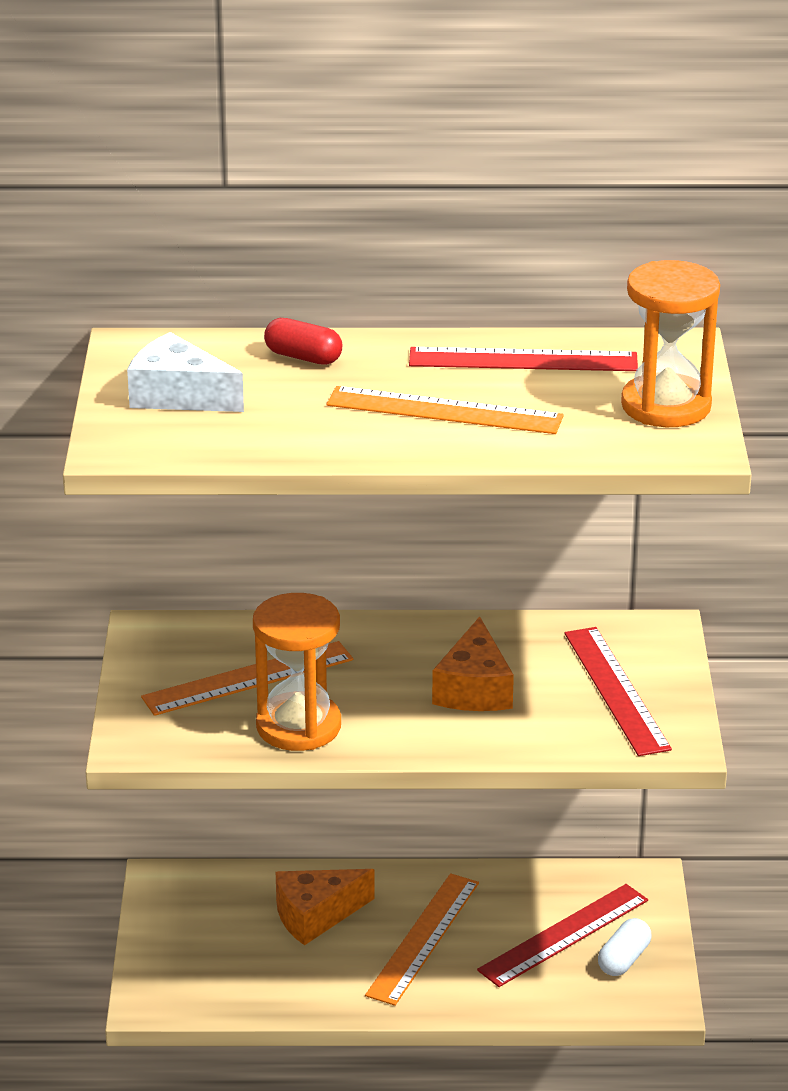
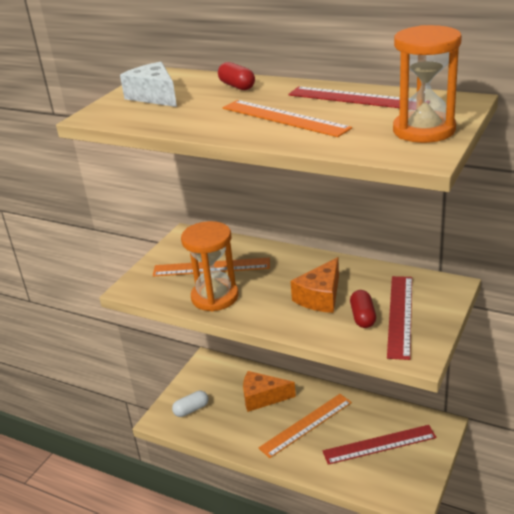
camera: 30 degrees right, 0 degrees up
(562, 705) = (363, 317): none -> red capsule
(623, 959) = (404, 469): white capsule -> white capsule (191, 409)

